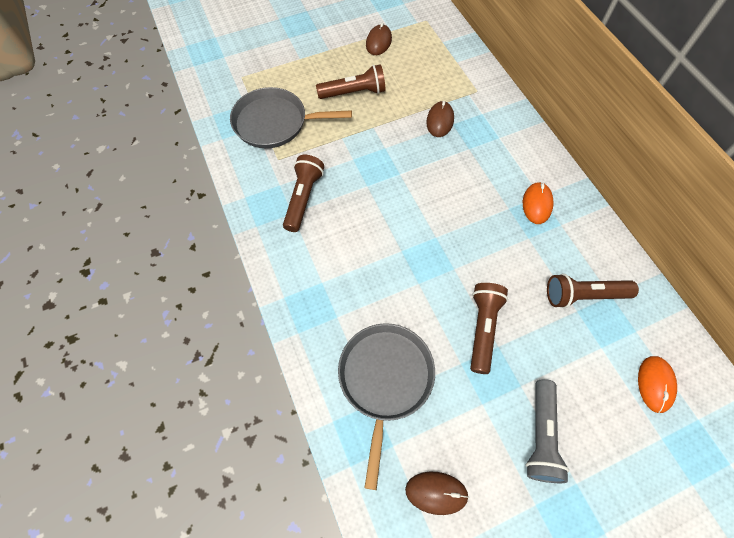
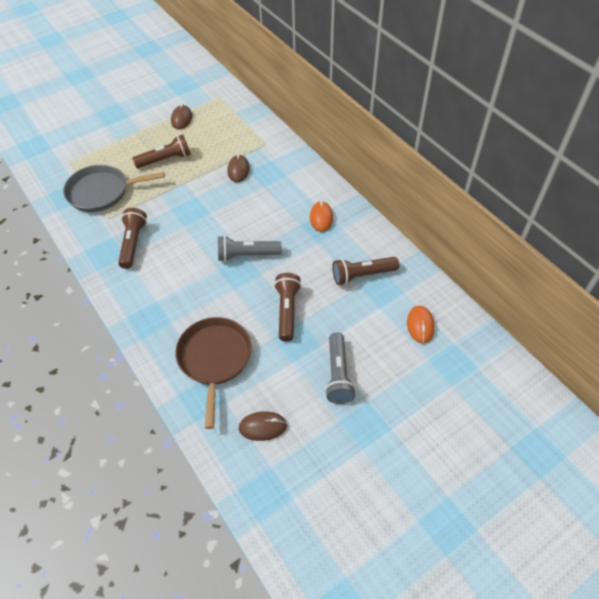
camera: 10 degrees left, 10 degrees down
(385, 380) = (214, 359): grey pan -> brown pan
(439, 239) = (246, 255): none -> grey flashlight

